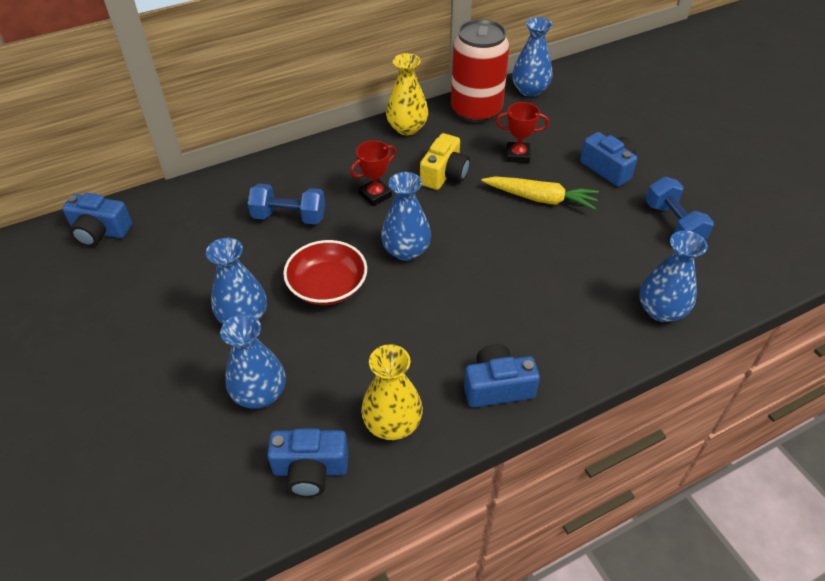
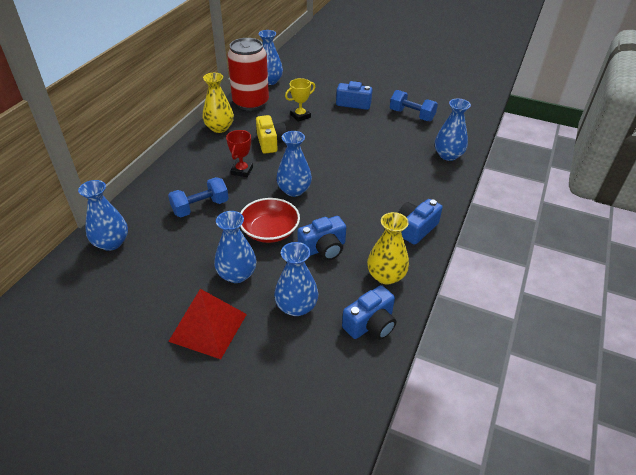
camera: 40 degrees left, 5 degrees down
(100, 231) = (67, 282): blue camera -> blue camera (323, 248)
(160, 358) = (208, 327): none -> red pyramid
(173, 211) = (111, 242): none -> blue vase
(517, 155) = (300, 116): red trophy -> yellow trophy
(540, 199) = (336, 132): yellow carrot -> none

